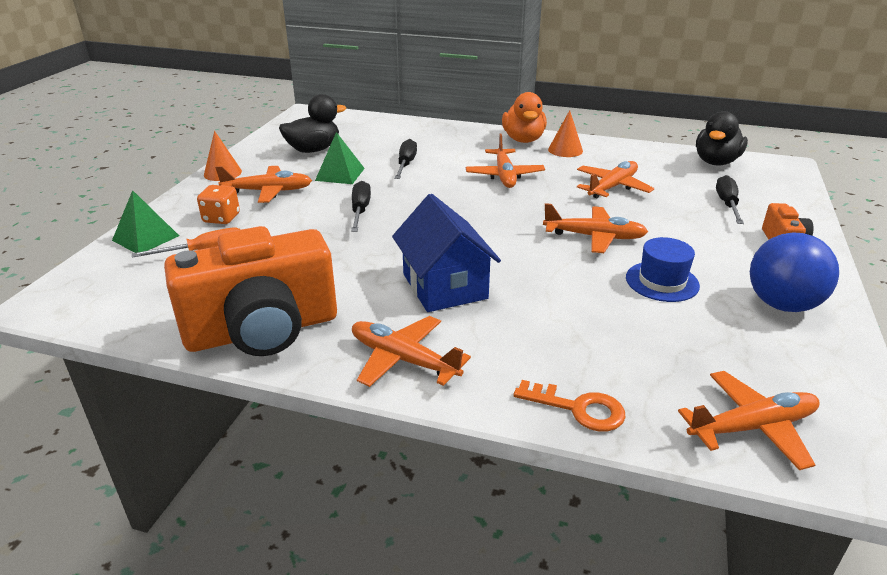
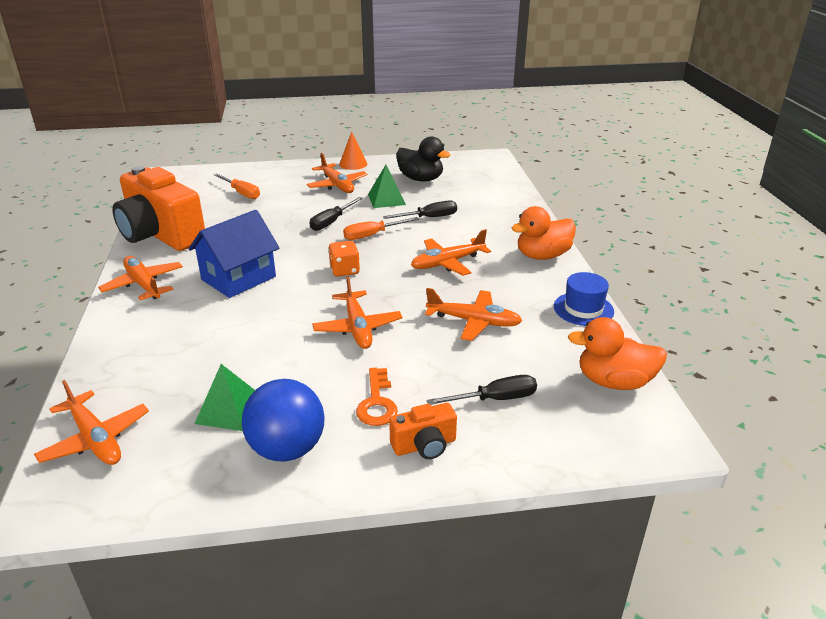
camera: 65 degrees right, 0 degrees up
(146, 238) = (249, 173): green pyramid -> green pyramid (230, 410)
(221, 218) = (287, 184): orange dice -> orange dice (344, 270)
(360, 210) = (332, 222): black screwdriver -> black screwdriver turned 150 degrees clockwise
(403, 360) = (144, 285): orange plane -> orange plane turned 45 degrees counterclockwise
(415, 196) = (372, 235): none -> orange screwdriver
(565, 150) = (541, 282): orange cone -> none
(578, 408) = (105, 358): orange key -> orange key (377, 402)
(662, 281) = (295, 373): blue hat -> blue hat (583, 309)
(716, 162) = (614, 382): black duck -> orange duck

